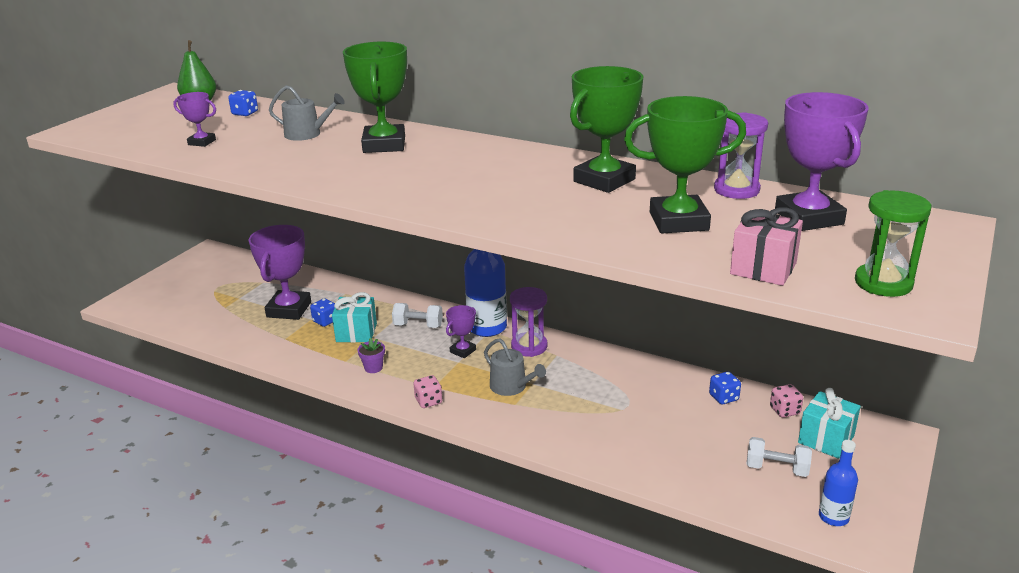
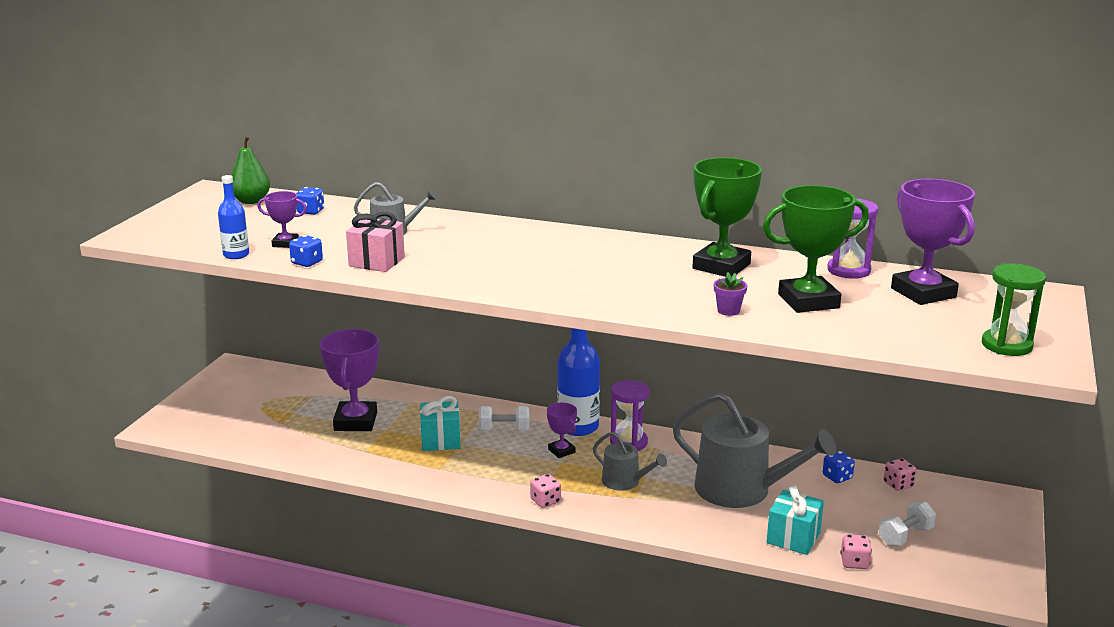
camera: 10 degrees left, 5 degrees down
(325, 321) = (401, 431): blue dice -> blue dice (307, 263)
(373, 368) = (474, 473): purple flower pot -> purple flower pot (728, 311)
(384, 145) = (482, 239): green trophy -> none
(463, 351) = (561, 451): purple trophy -> purple trophy turned 60 degrees counterclockwise
(623, 404) = (742, 490): none -> grey watering can
(714, 494) = (854, 563): none -> pink dice
(763, 268) = (900, 338): pink gift -> pink gift (377, 262)
(776, 468) = (905, 536): white dumbbell -> white dumbbell turned 45 degrees counterclockwise
(826, 439) = (943, 507): turquoise gift -> turquoise gift (793, 538)
(833, 517) = (967, 572): blue bottle -> blue bottle (236, 255)

